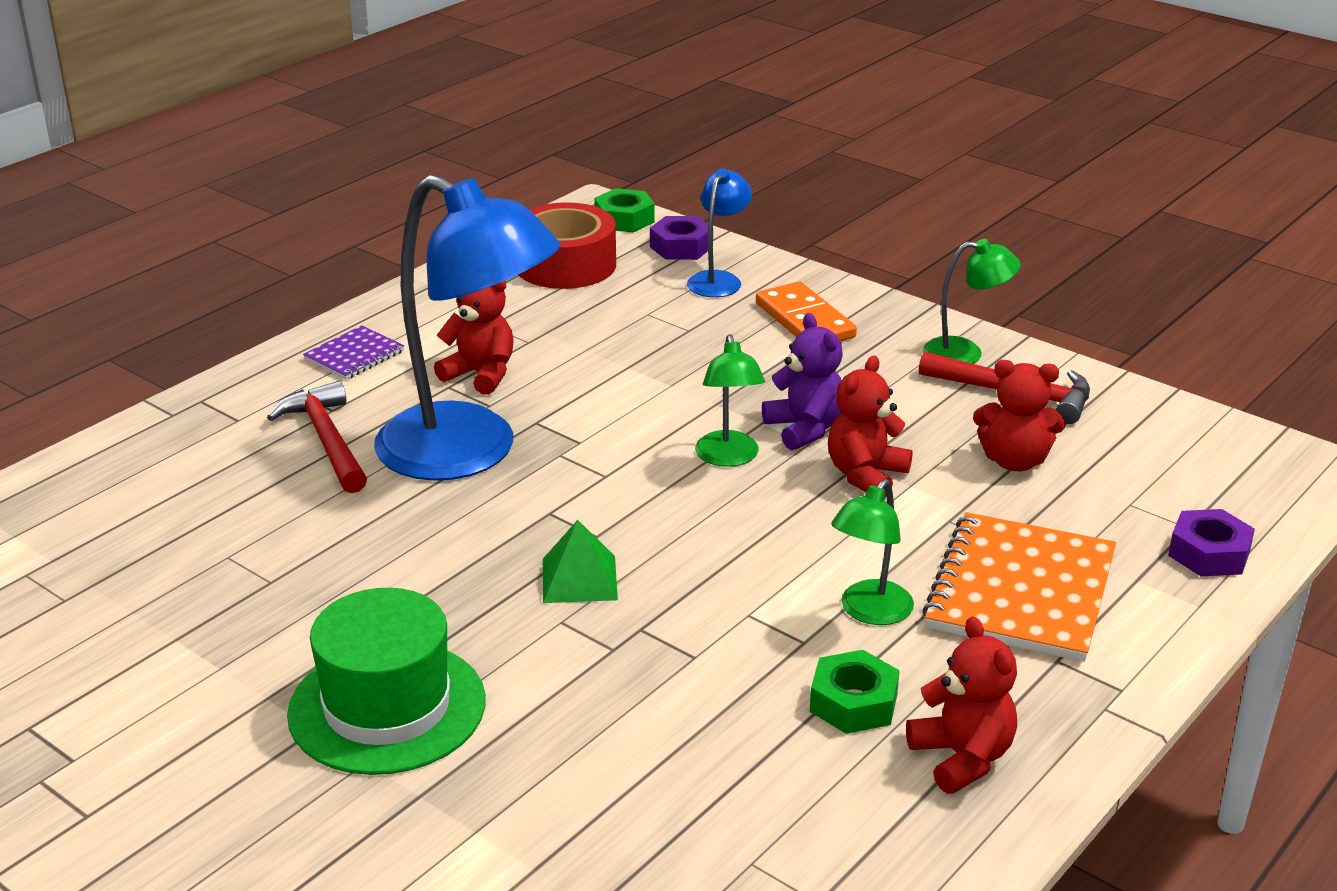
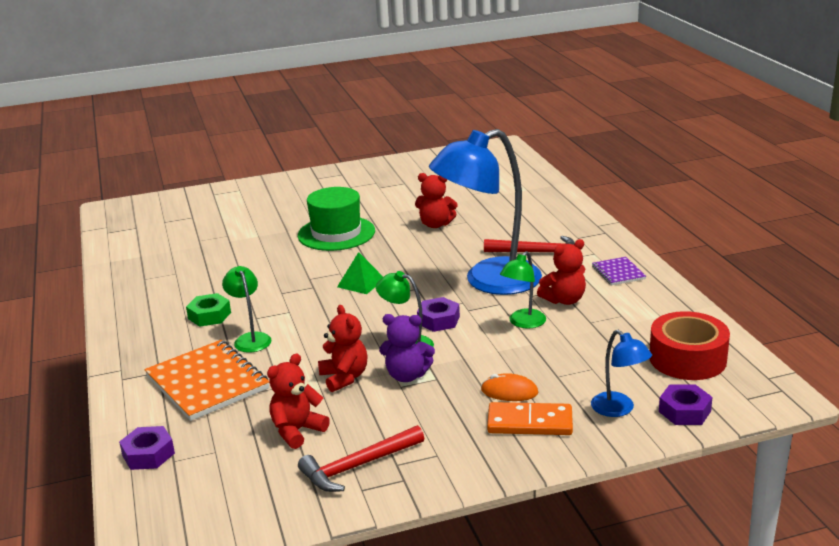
camera: 125 degrees right, 5 degrees down
(624, 219) = (751, 402): green nut -> none
(635, 456) = (438, 320): none -> purple nut
(757, 349) = (509, 391): none -> orange mouse
(962, 758) = (151, 326): red teddy bear -> red teddy bear (435, 224)
(965, 353) = (425, 470): green lamp -> green lamp (523, 323)

